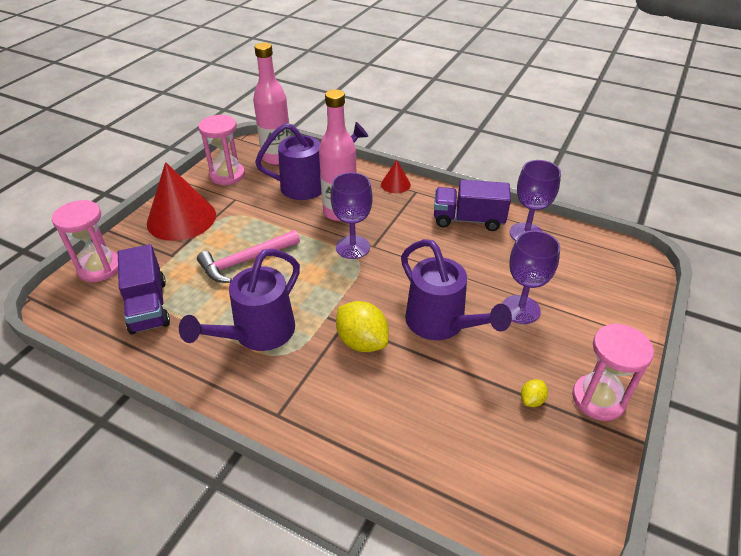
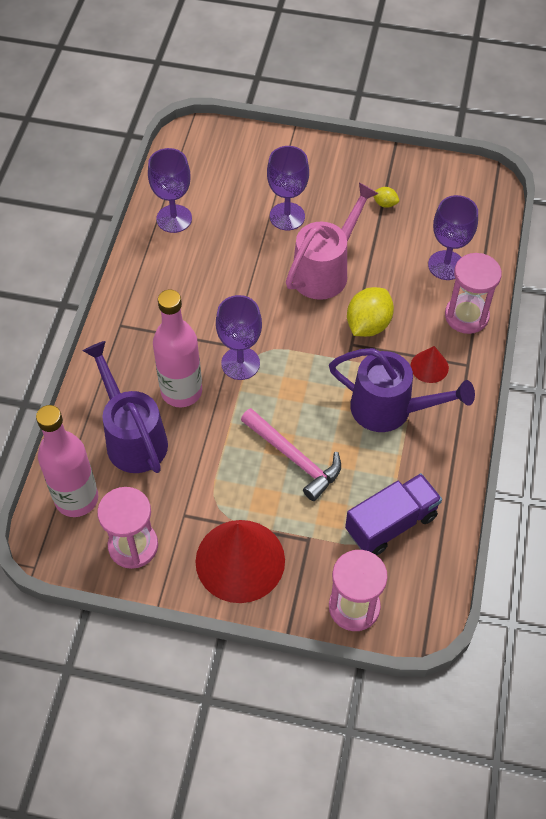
camera: 105 degrees left, 15 degrees up
(395, 184) = (110, 348): red cone -> red cone (429, 366)
(423, 437) = (446, 265): none -> purple goblet
(441, 324) = (325, 270): purple watering can -> pink watering can
(468, 220) = (163, 269): purple truck -> none
(598, 399) = (367, 165): pink hourglass -> pink hourglass (466, 316)

